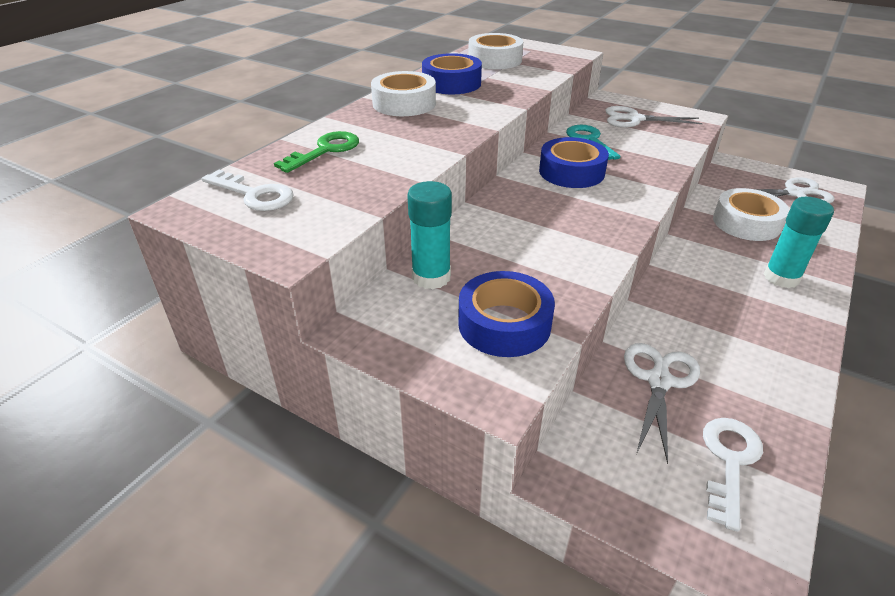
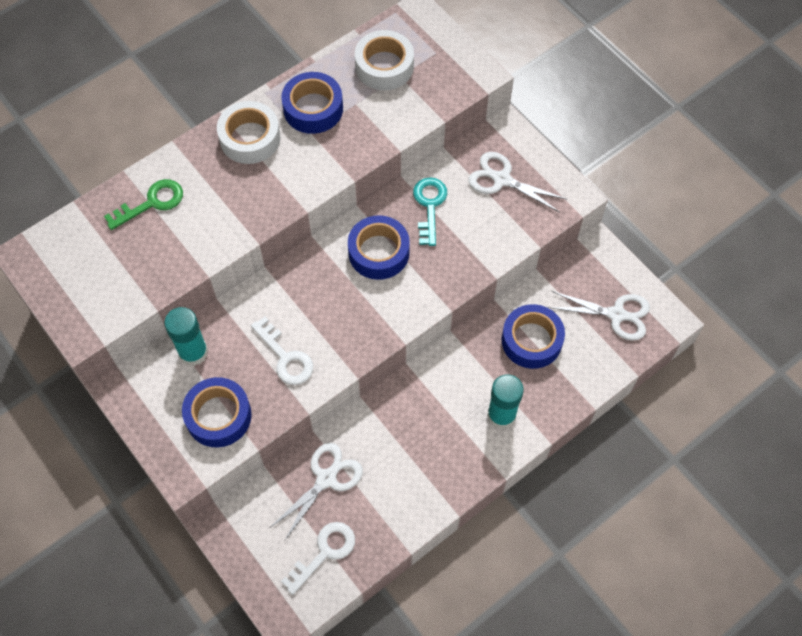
camera: 20 degrees right, 25 degrees up
(254, 194) = (80, 252): white key -> white key (286, 357)
(746, 223) = (531, 340): white tape -> blue tape

